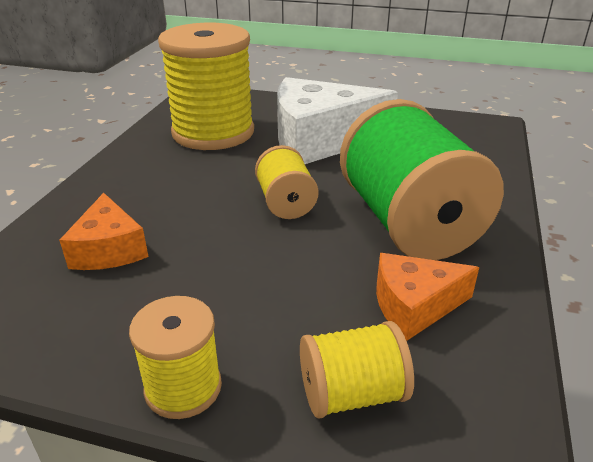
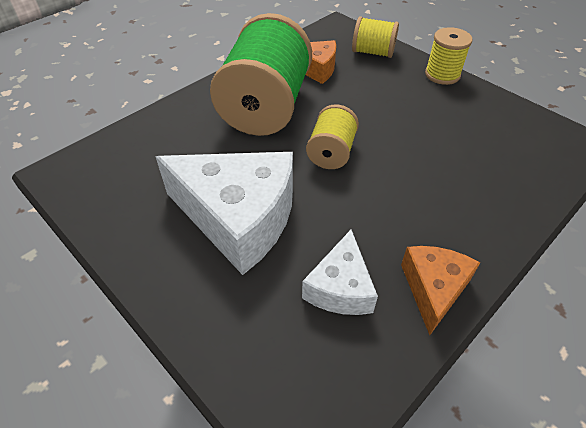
camera: 150 degrees left, 15 degrees up
(109, 249) = (476, 159): orange cheese -> orange cheese (433, 289)
(213, 132) = (340, 288): yellow spool -> white cheese

